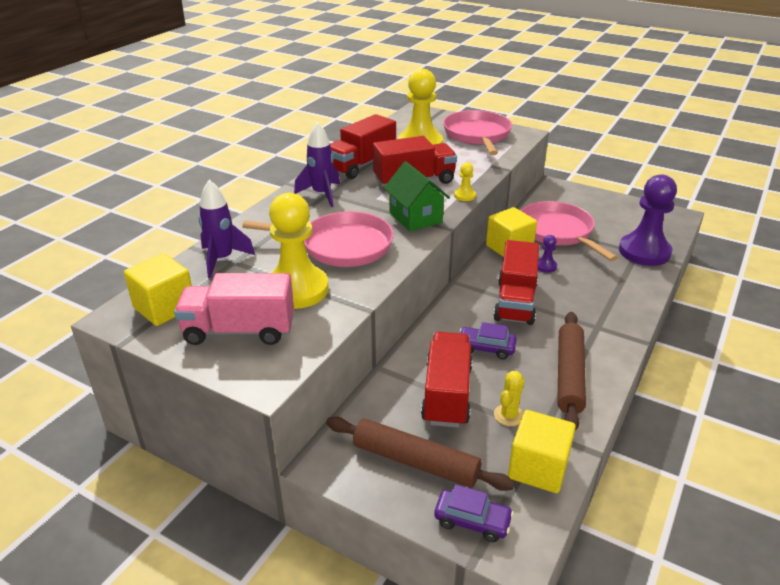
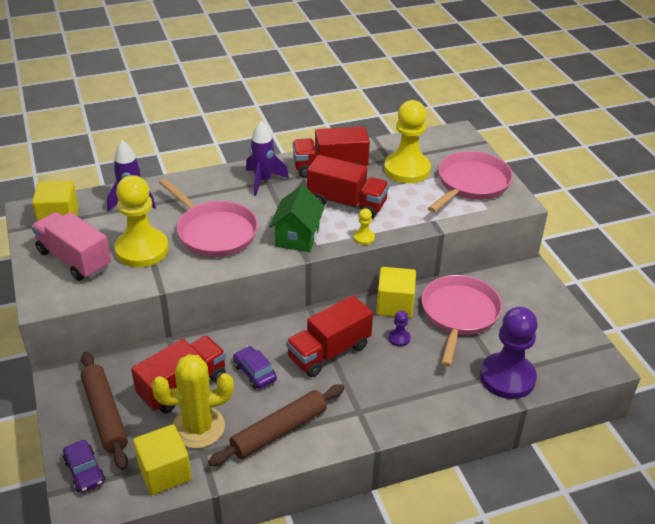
camera: 40 degrees right, 5 degrees up
(509, 415) = (198, 427): yellow cactus -> yellow cactus, size x2.01

